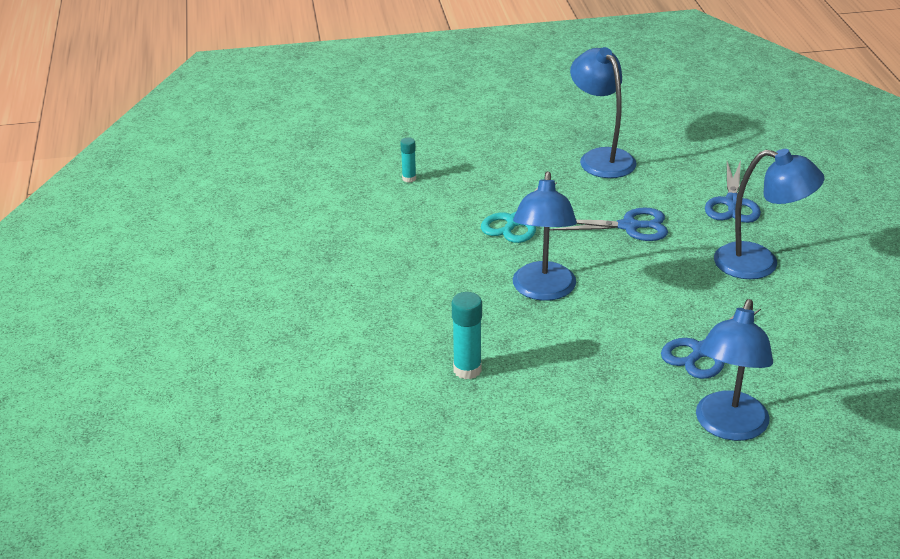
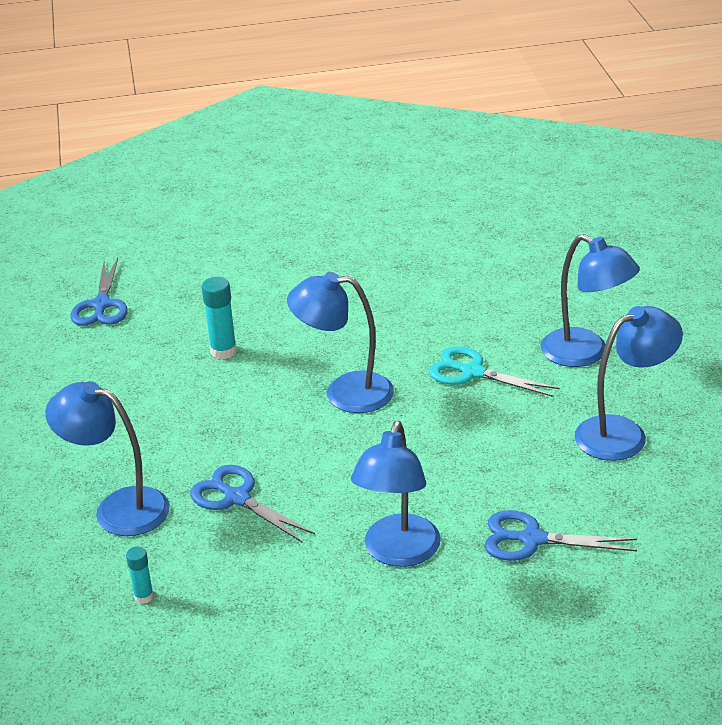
camera: 90 degrees right, 0 degrees up
(409, 178) = (550, 300): turquoise glue stick -> turquoise glue stick (144, 596)
(493, 167) = (585, 354): none -> blue lamp
(629, 226) = (470, 453): blue scissors -> blue scissors (101, 305)

